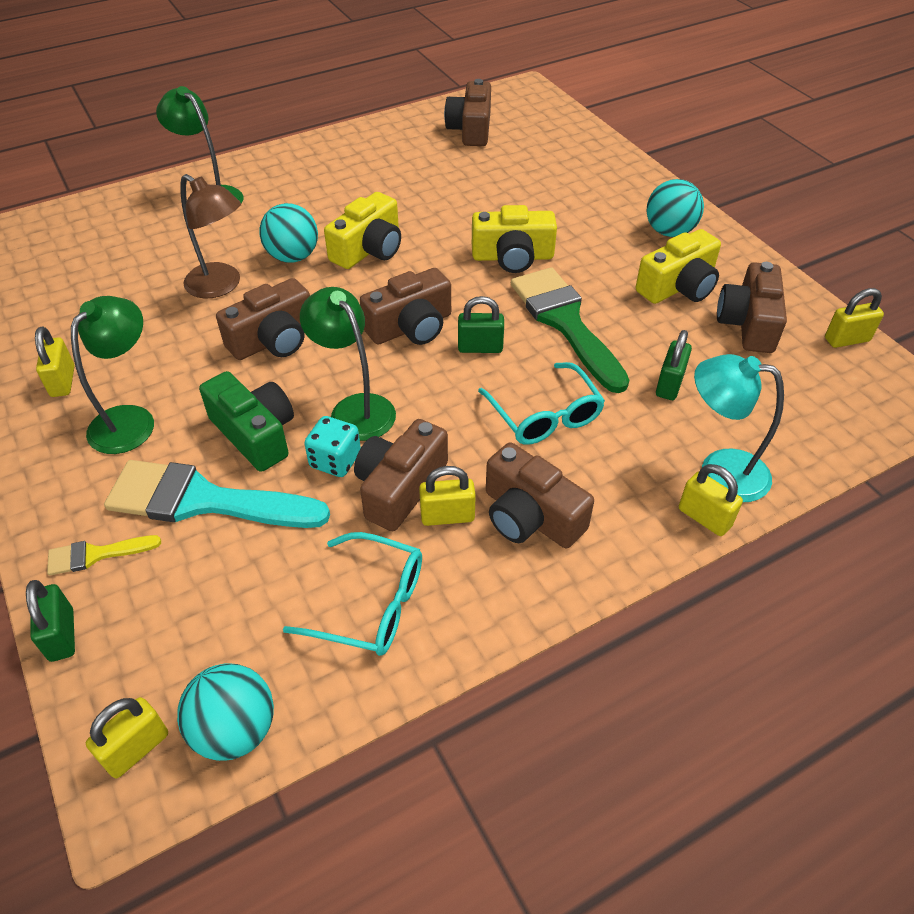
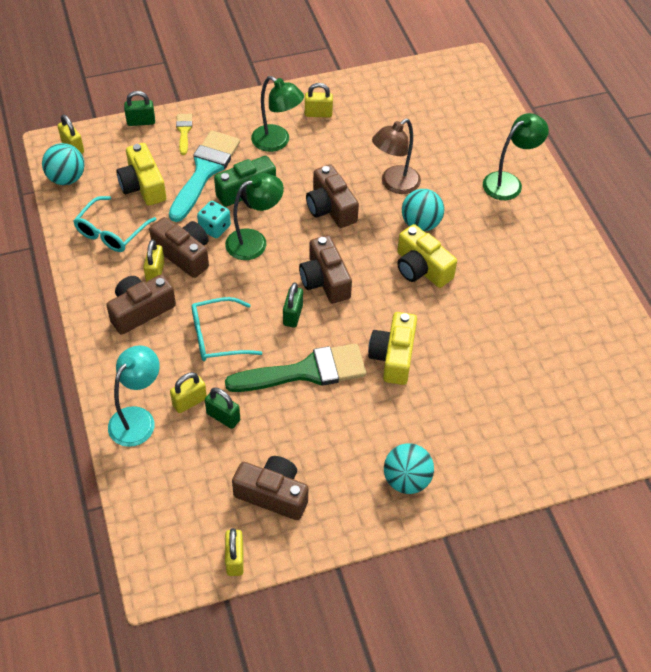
camera: 100 degrees right, 5 degrees up
(471, 129) = (600, 367): brown camera -> none
(678, 286) = (330, 461): yellow camera -> yellow camera (143, 185)
(704, 517) = (106, 397): yellow padlock -> yellow padlock (189, 402)

